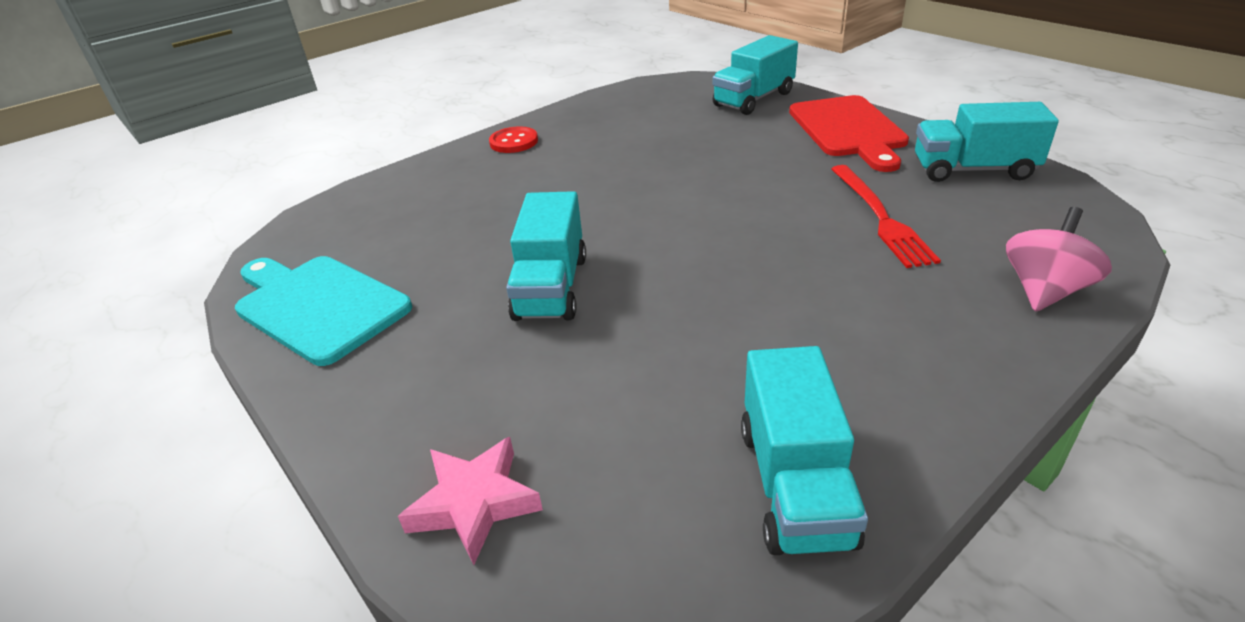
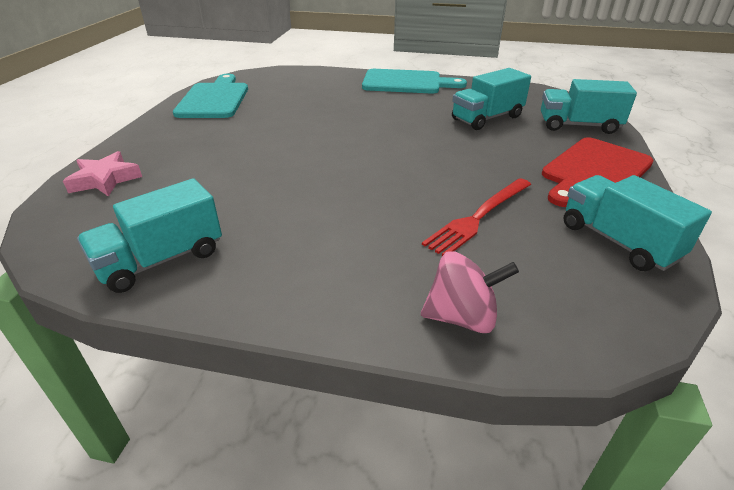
camera: 50 degrees right, 0 degrees up
(514, 142) = (406, 82): red button -> turquoise cutting board
(551, 287) = (277, 140): turquoise truck -> turquoise truck (487, 118)

